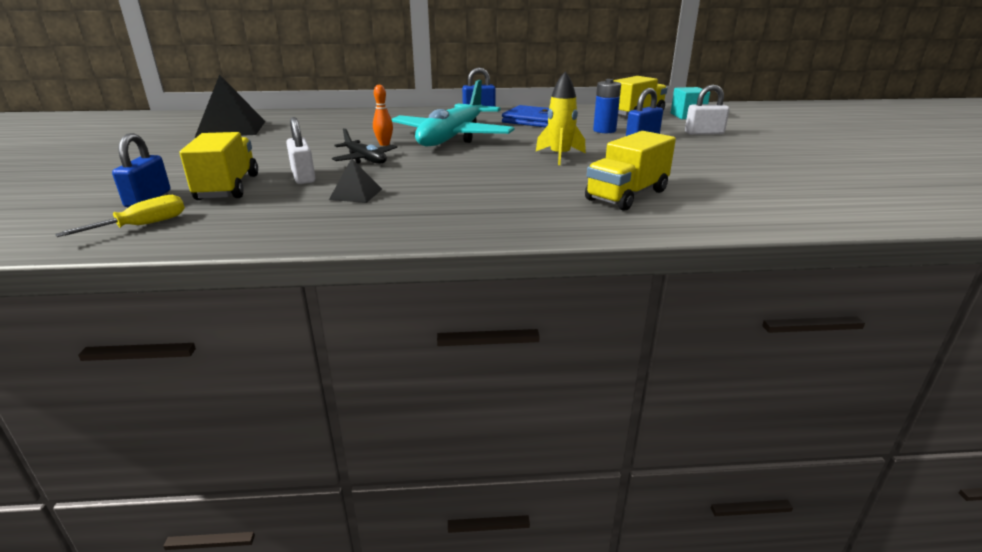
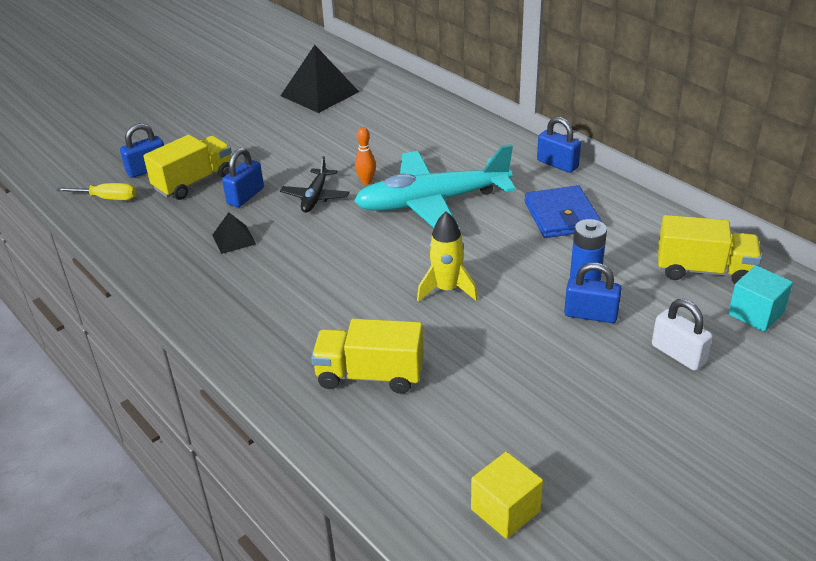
camera: 55 degrees right, 10 degrees up
(303, 177) = (245, 196): white padlock -> blue padlock
(819, 196) = (505, 510): none -> yellow cube

